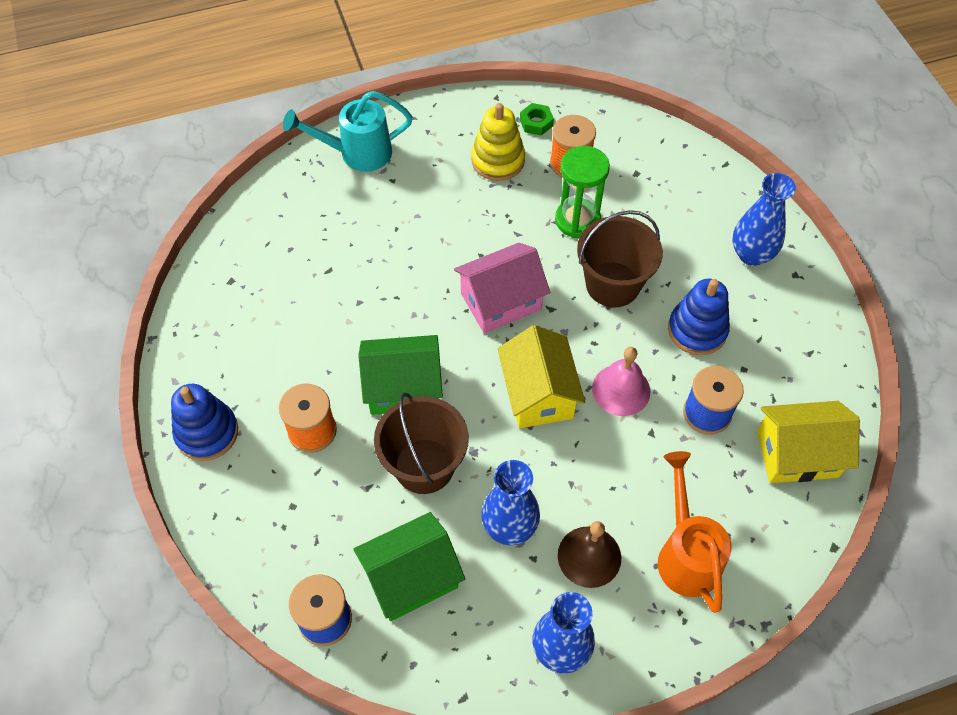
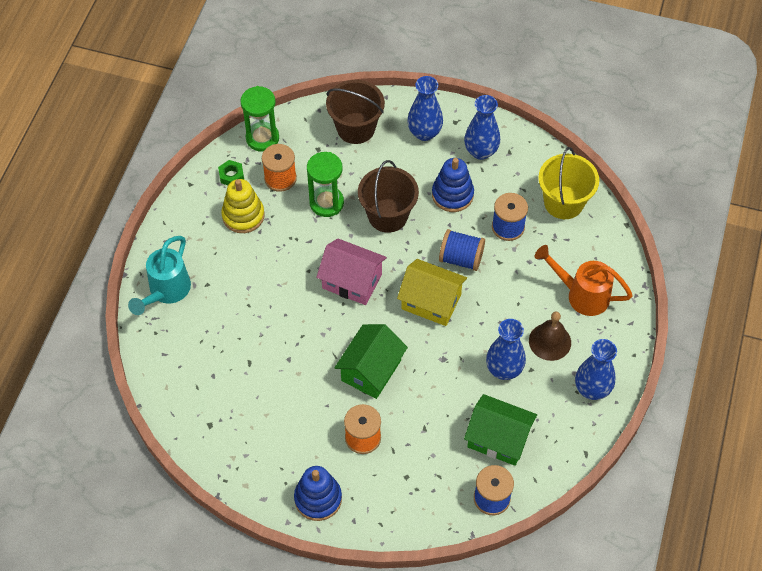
camera: 55 degrees left, 0 degrees up
(411, 577) = (498, 438): green house -> green house turned 75 degrees counterclockwise
(424, 466) = (433, 390): brown bucket -> brown bucket (356, 128)
(501, 301) = (352, 281): pink house -> pink house turned 75 degrees counterclockwise
(604, 120) = (262, 138): none -> green hourglass
(621, 390) = (461, 258): pink bell -> blue spool
(782, 323) = (481, 151): none -> blue vase
(797, 454) = (563, 202): yellow house -> yellow bucket

